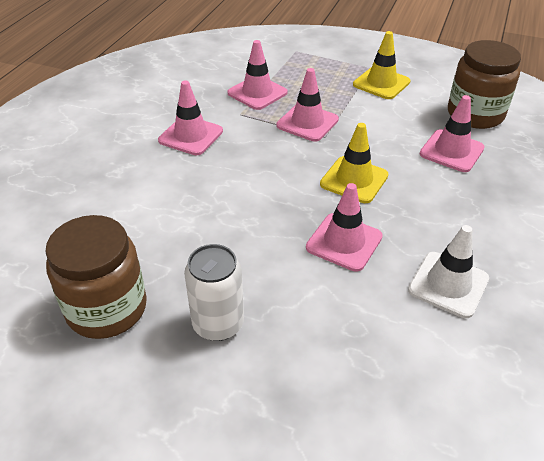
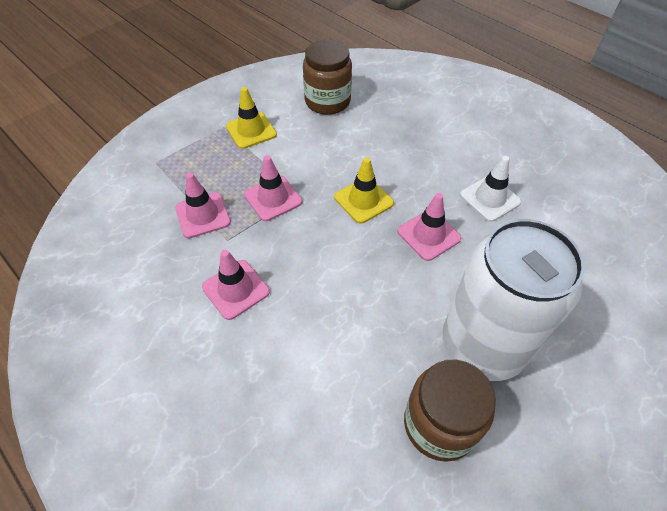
camera: 65 degrees left, 10 degrees up
(218, 324) = (483, 345): white can -> white can, size x2.05
(451, 151) = (361, 133): pink traffic cone -> none

